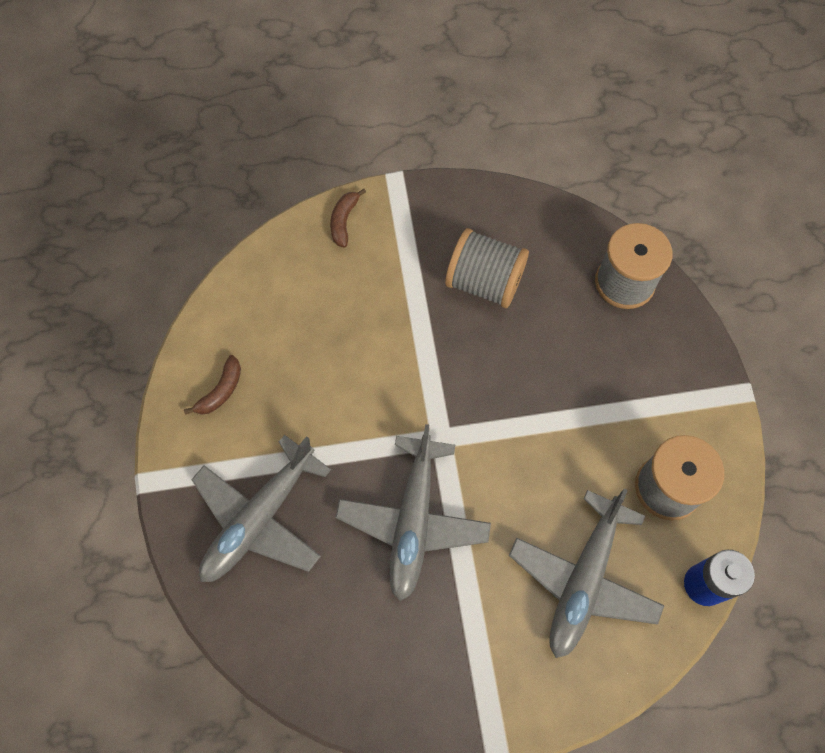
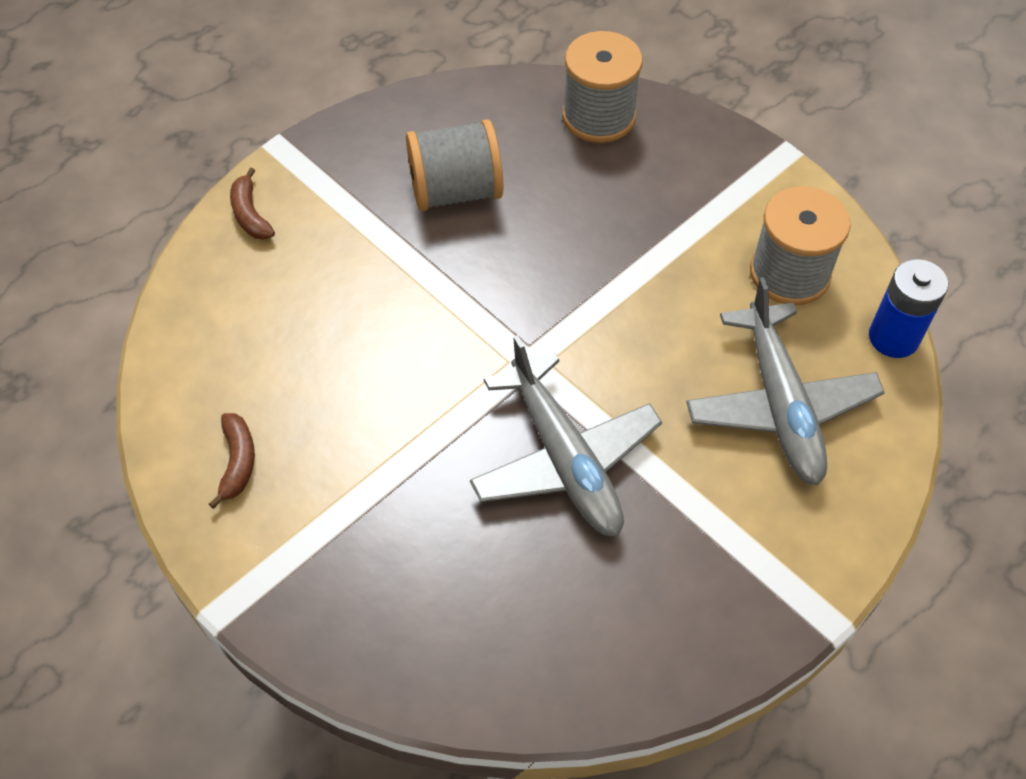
camera: 35 degrees left, 10 degrees down
(259, 518) = (389, 564): grey plane -> none

